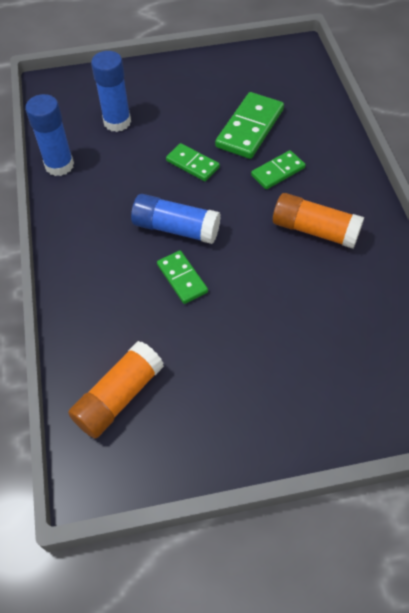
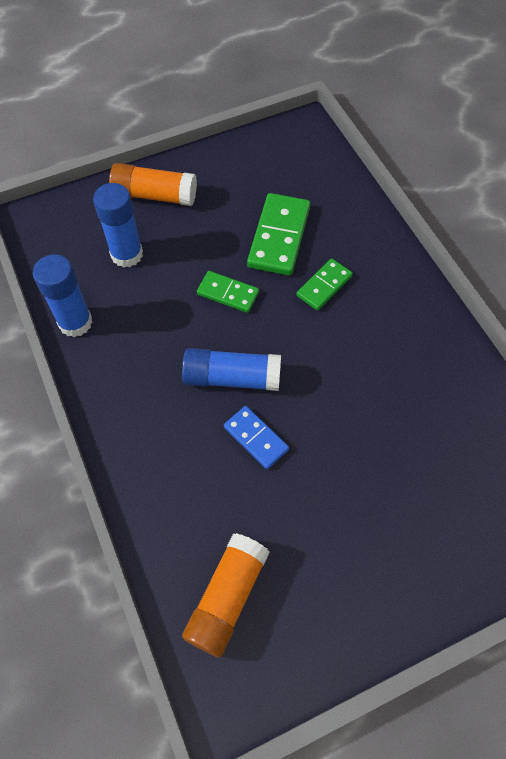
camera: 15 degrees left, 5 degrees up
(182, 278) = (256, 438): green domino -> blue domino
(315, 230) = (382, 350): orange glue stick -> orange glue stick (155, 195)

